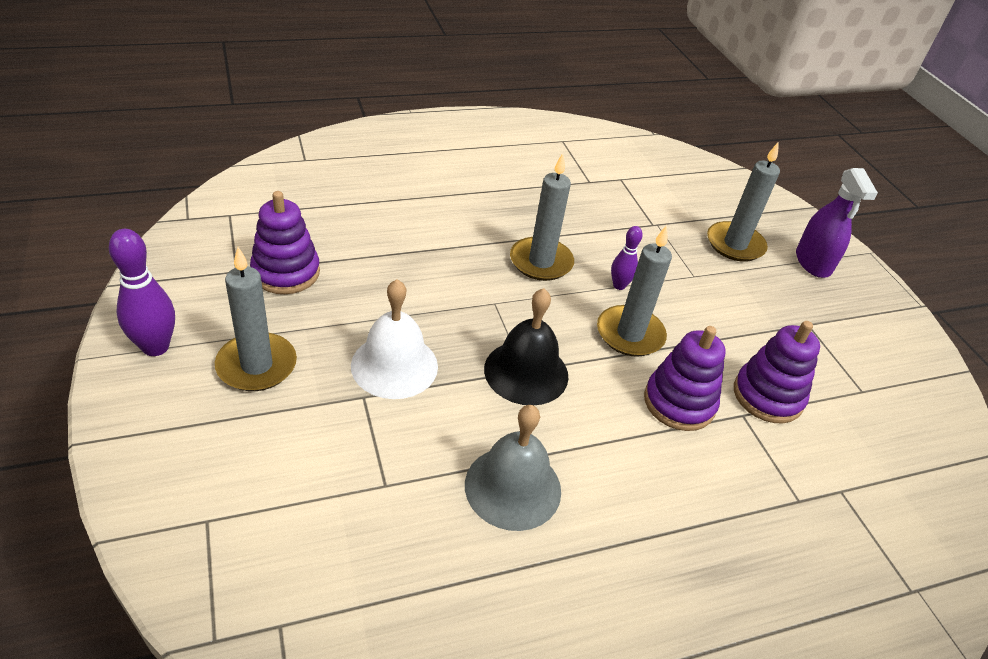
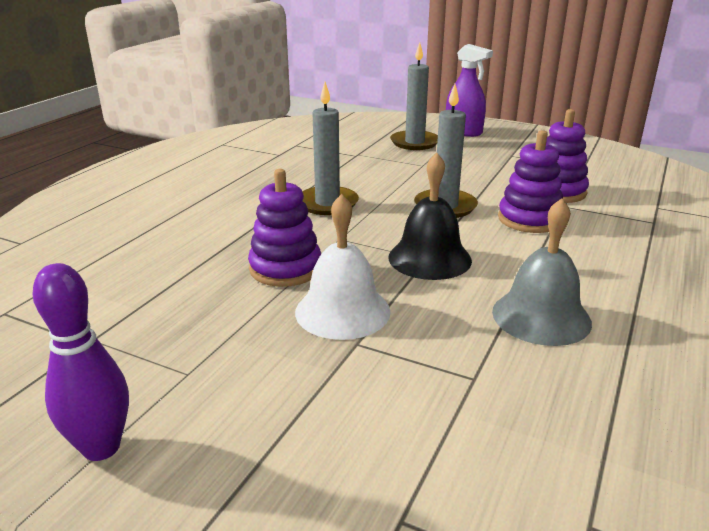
camera: 40 degrees left, 15 degrees down
(256, 365) = (233, 387): grey candle -> none
(286, 272) = (141, 315): purple stacking toy -> purple stacking toy (285, 268)
(619, 285) = (394, 189): purple bowling pin -> none

